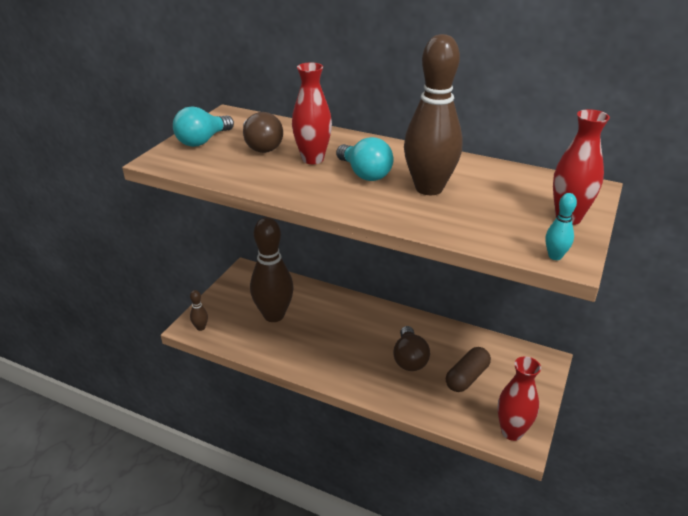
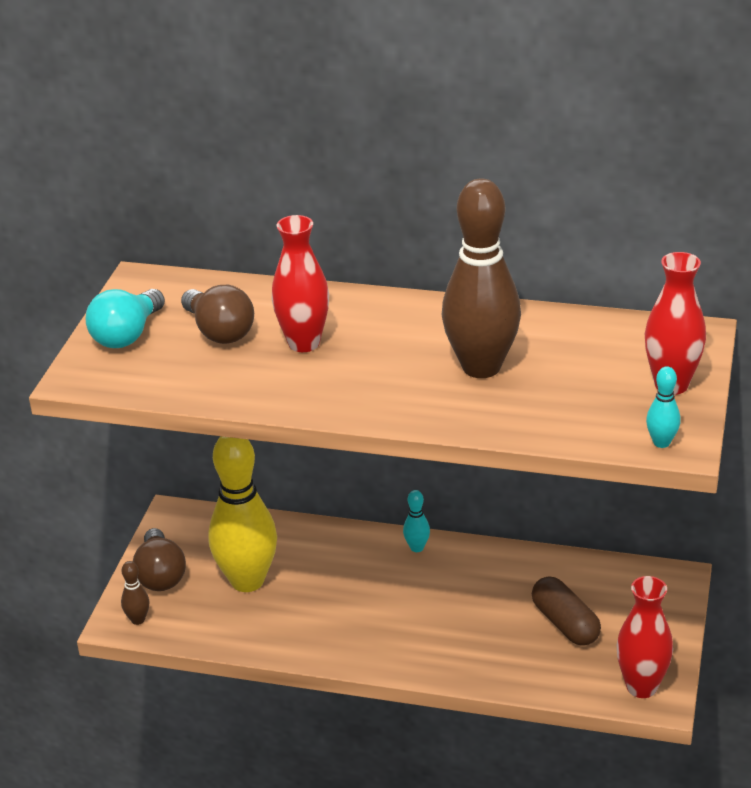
camera: 10 degrees left, 0 degrees up
(274, 315) = (247, 581): brown bowling pin -> yellow bowling pin
(364, 174) = (386, 357): turquoise light bulb -> none
(383, 312) = (417, 548): none -> turquoise bowling pin
(409, 359) = (475, 611): brown light bulb -> brown light bulb (160, 575)
(467, 377) = (565, 623): brown capsule -> brown capsule turned 60 degrees counterclockwise

